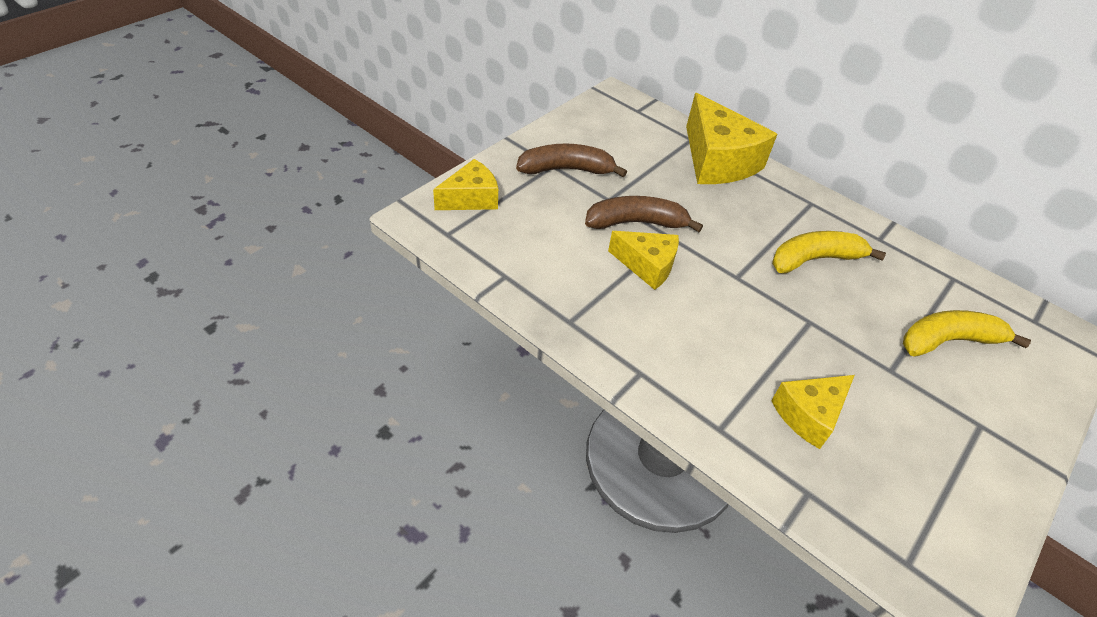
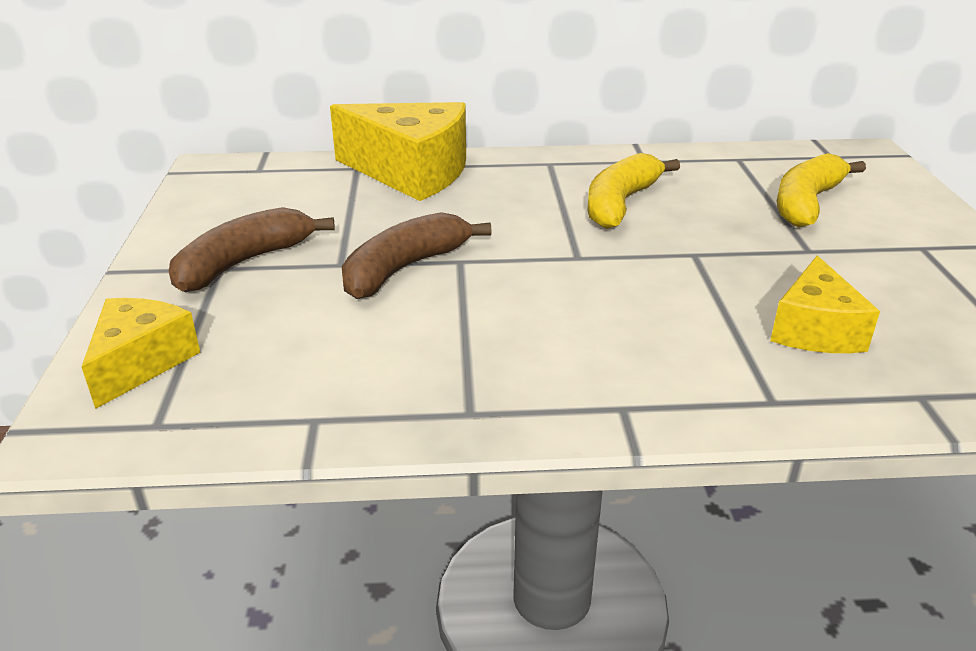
camera: 40 degrees left, 15 degrees down
(647, 266) = (475, 301): yellow cheese -> none

